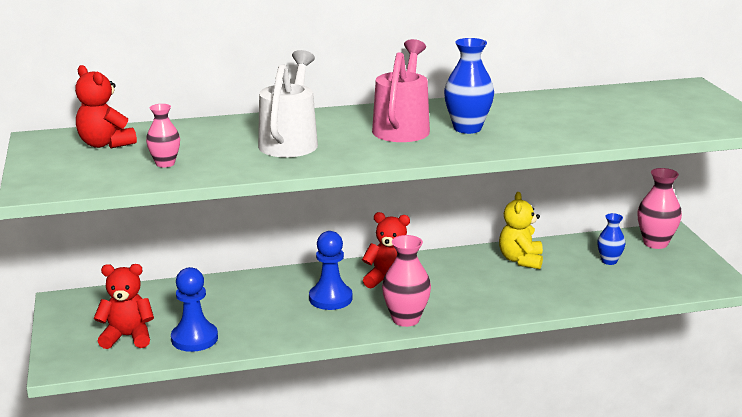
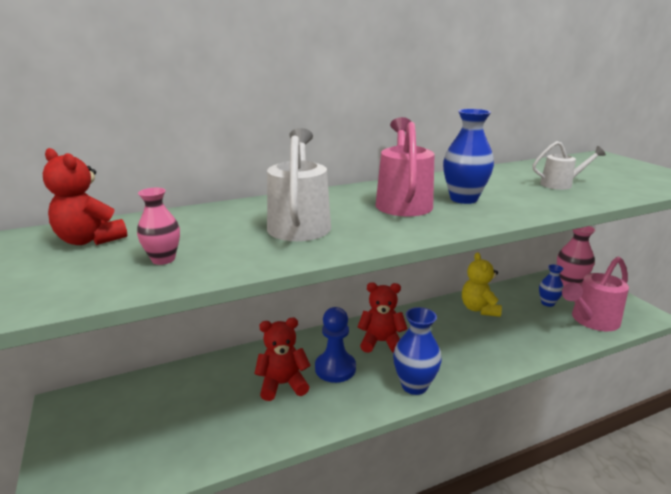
camera: 10 degrees left, 0 degrees up
(127, 337) = (135, 447): red teddy bear -> red teddy bear (283, 384)
(194, 338) = (210, 439): blue pawn -> none
(405, 319) = (414, 385): pink vase -> blue vase
(590, 119) = (561, 184): none -> white watering can
(646, 282) = (591, 321): none -> pink watering can

